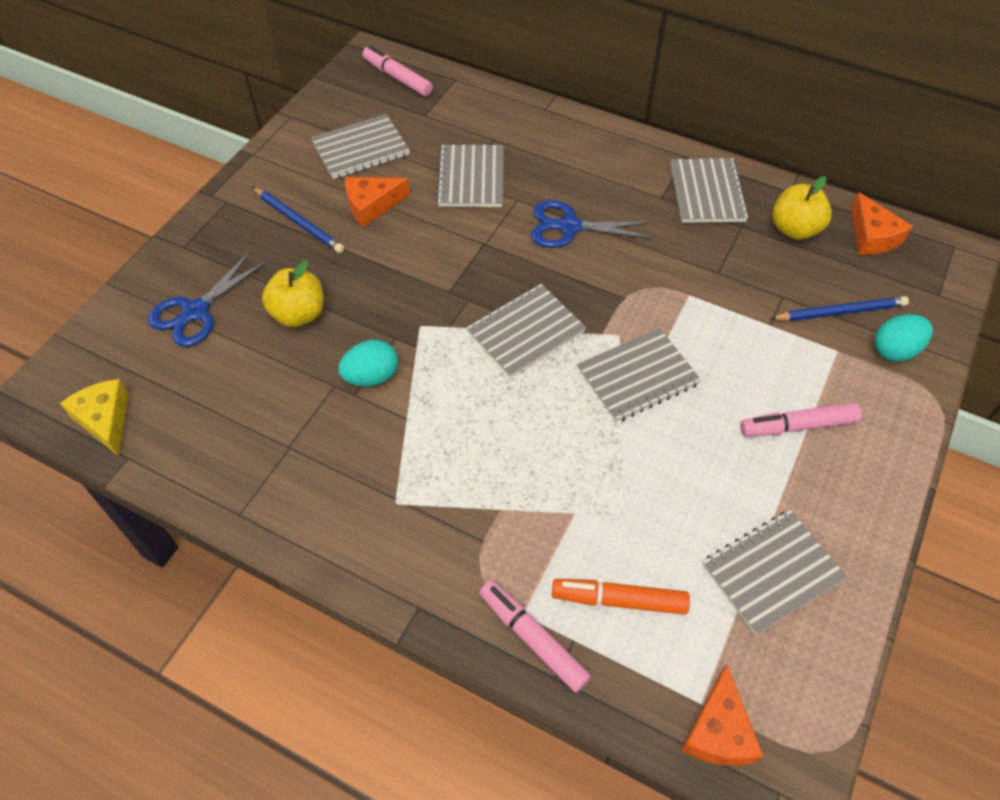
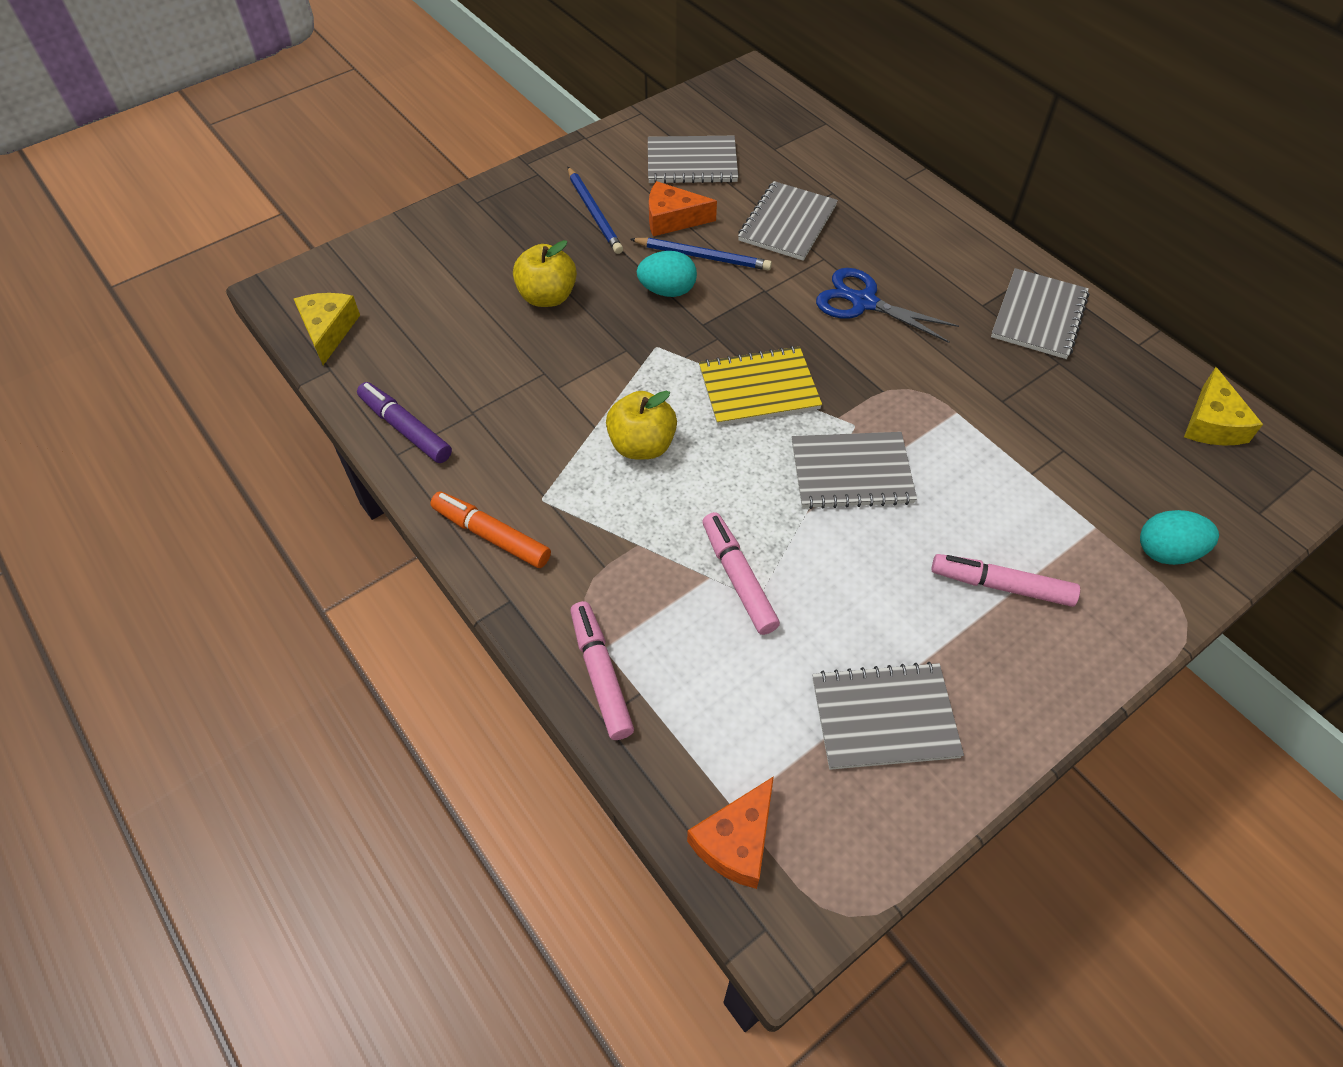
camera: 25 degrees right, 0 degrees up
(195, 312) = (456, 263): blue scissors -> none
(234, 486) = (405, 429): none -> purple marker
(371, 377) = (583, 377): turquoise egg -> turquoise egg (667, 291)
(397, 77) = (767, 105): pink marker -> pink marker (738, 578)
(525, 332) = (758, 388): grey notebook -> yellow notebook
(619, 600) = (706, 676): orange marker -> orange marker (491, 535)
(794, 229) = (1120, 386): yellow apple -> yellow apple (642, 445)
(840, 312) = (1124, 489): blue pencil -> blue pencil (703, 256)
(872, 236) = (1212, 423): orange cheese -> yellow cheese

